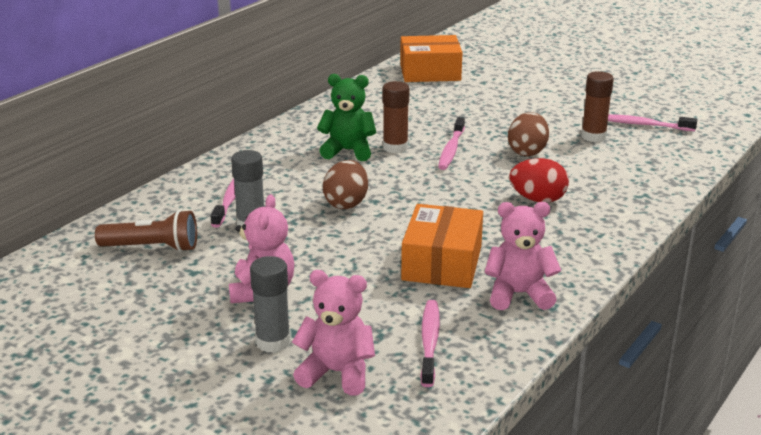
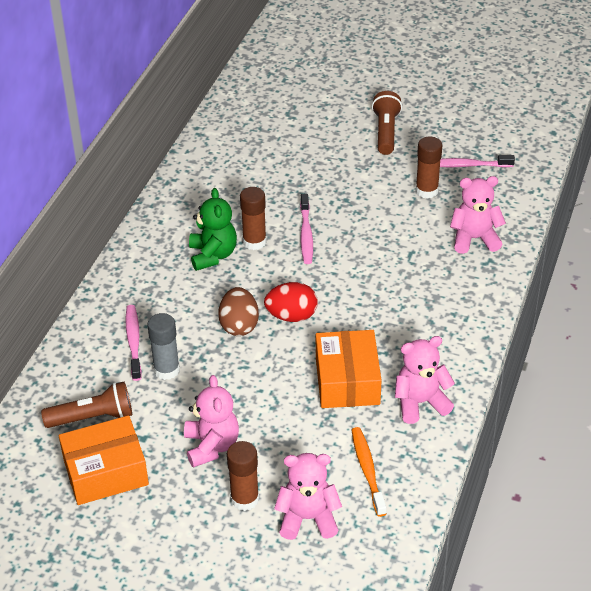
camera: 15 degrees left, 15 degrees up
(273, 342) = (244, 499): grey glue stick -> brown glue stick
(348, 151) = (213, 255): green teddy bear -> green teddy bear turned 90 degrees clockwise
(429, 342) = (367, 470): pink toothbrush -> orange toothbrush
(430, 72) = (247, 123): orange box -> orange box (105, 472)
(527, 152) = (374, 224): brown egg -> none
(538, 199) = (402, 286): red egg -> red egg (291, 316)
(566, 93) = (386, 132): none -> brown flashlight
(633, 176) = (474, 239): none -> pink teddy bear

